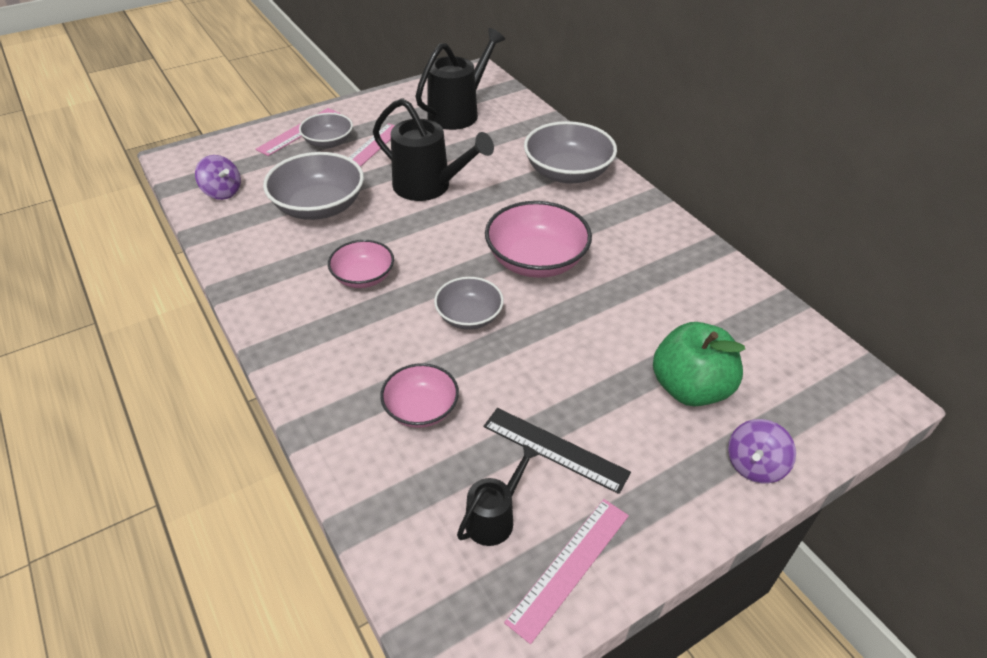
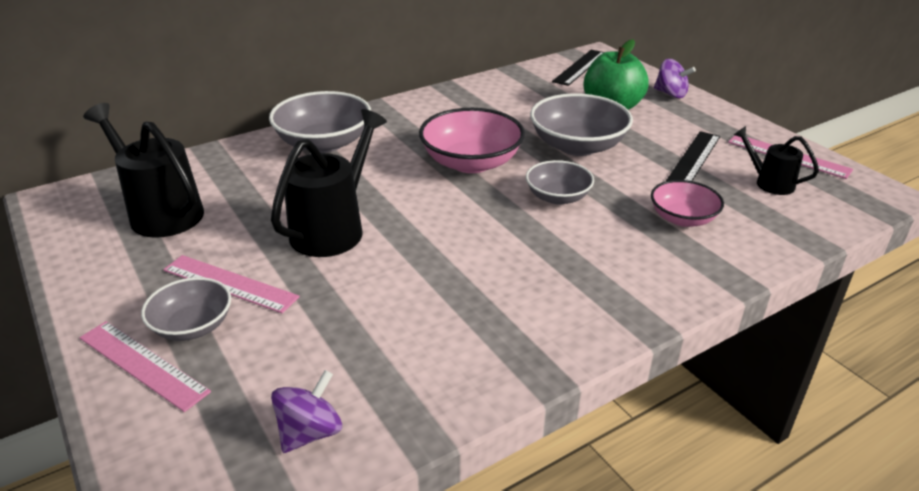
camera: 90 degrees left, 10 degrees down
(319, 207) = (365, 316): grey bowl -> grey bowl (577, 146)
(363, 277) = (508, 265): pink bowl -> none
(820, 372) = (580, 67): none -> black ruler

